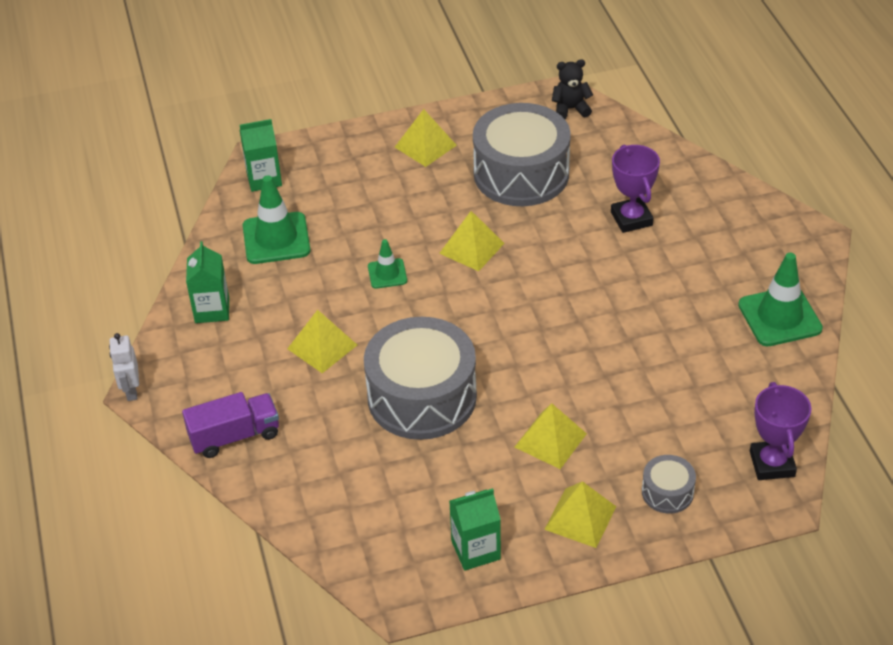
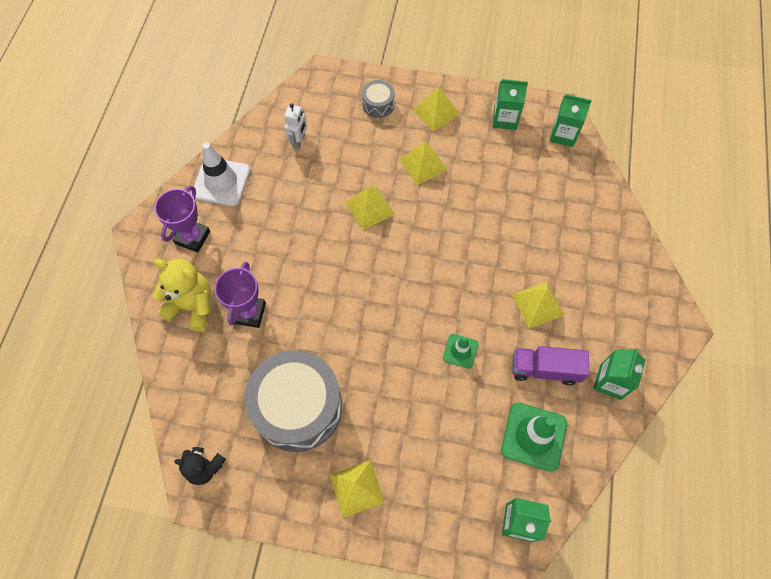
camera: 155 degrees left, 20 degrees up
(131, 390) = (691, 331): white robot -> white robot (299, 141)
(235, 436) = (624, 258): purple truck -> purple truck (545, 369)
(379, 563) = (563, 135): none -> green carton
(422, 397) = (487, 231): grey drum -> none
(471, 248) = (384, 345): yellow pyramid -> yellow pyramid (369, 208)
(694, 201) = (192, 306): none -> yellow teddy bear
(772, 464) = (309, 95): purple trophy -> purple trophy (193, 237)
(779, 317) = (221, 182): green traffic cone -> white traffic cone

